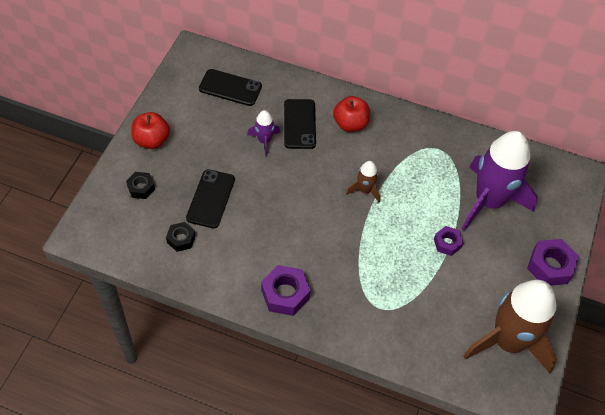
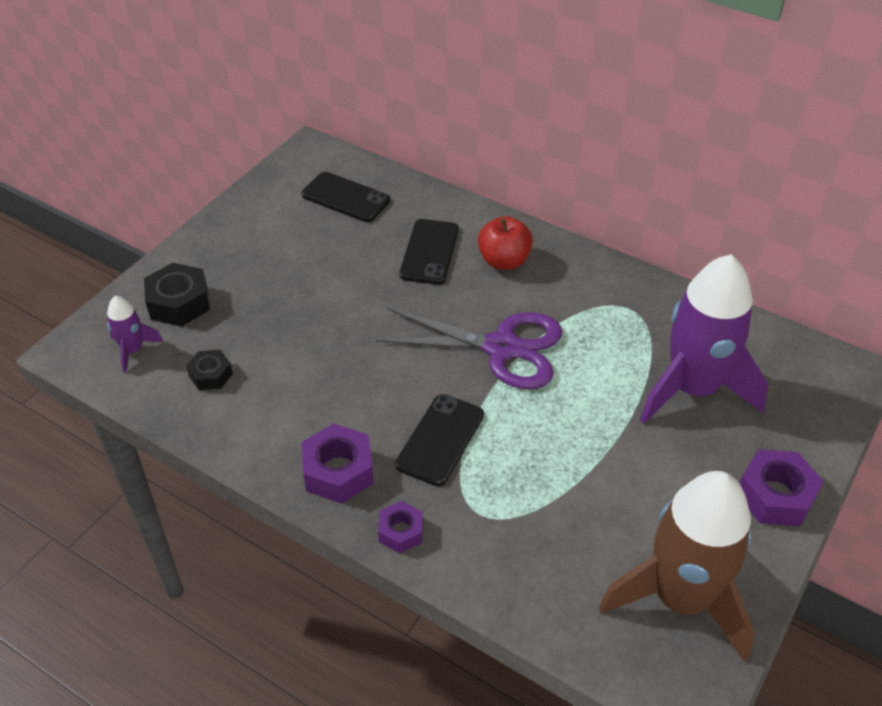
camera: 15 degrees right, 10 degrees down
(141, 188) = (179, 303): black nut -> black nut, size x1.64
(152, 140) = (215, 247): red apple -> none
(210, 199) = (271, 329): black phone -> black phone (440, 439)
(264, 141) = (372, 267): purple rocket -> purple rocket (133, 350)
(365, 190) = (501, 348): brown rocket -> purple scissors
(447, 243) = (612, 437): purple nut -> purple nut (401, 531)

